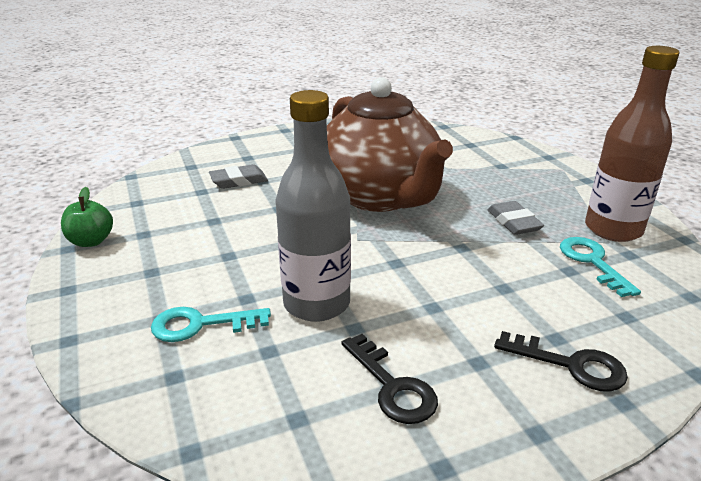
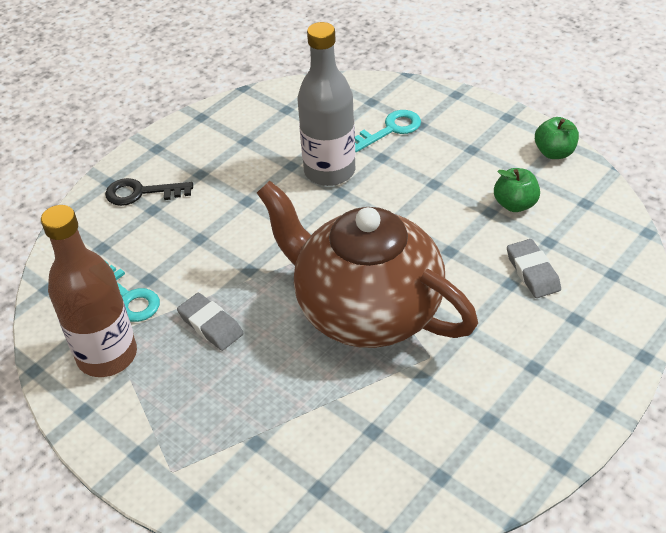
camera: 155 degrees right, 15 degrees up
(187, 218) = (515, 204): none -> green apple
(239, 181) = (532, 272): grey eraser -> grey eraser turned 60 degrees counterclockwise
(392, 386) = (246, 141): black key -> none

